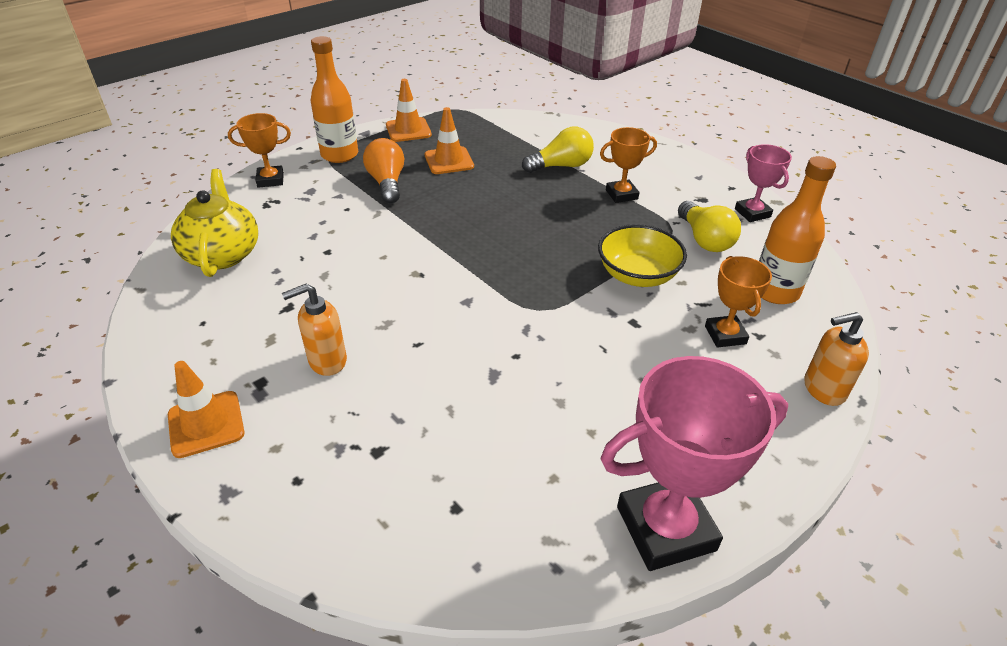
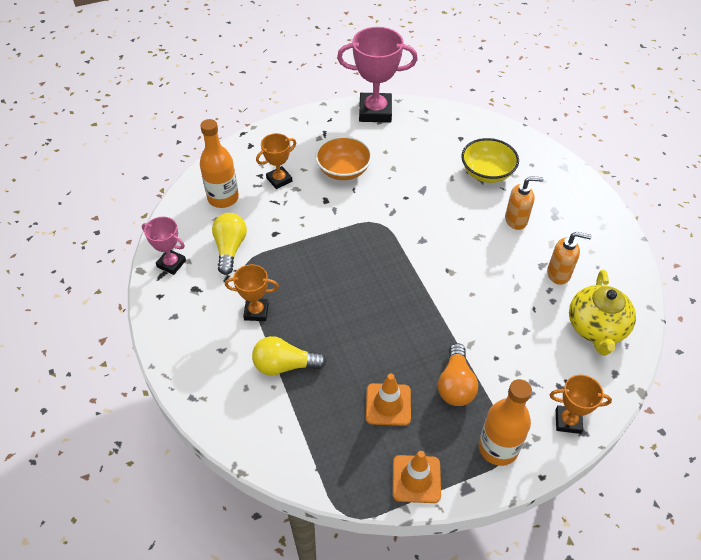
camera: 160 degrees left, 10 degrees up
(206, 424) = (581, 200): orange traffic cone -> none
(637, 275) = (300, 231): yellow bowl -> yellow bowl (487, 172)
(640, 376) = (343, 170): none -> orange bowl
(725, 335) = (279, 180): orange trophy -> orange trophy turned 45 degrees clockwise
(752, 213) = (171, 264): pink trophy -> pink trophy turned 60 degrees counterclockwise
(823, 389) = (255, 142): orange soap dispenser -> orange soap dispenser (559, 274)

